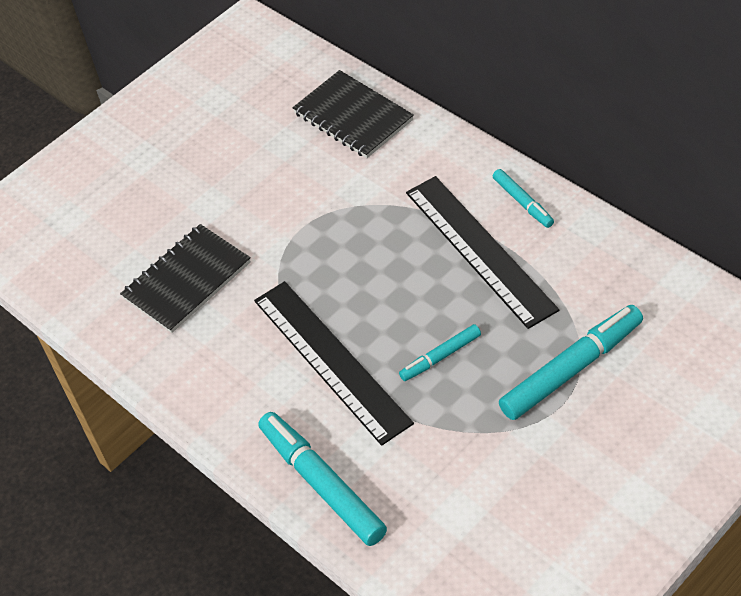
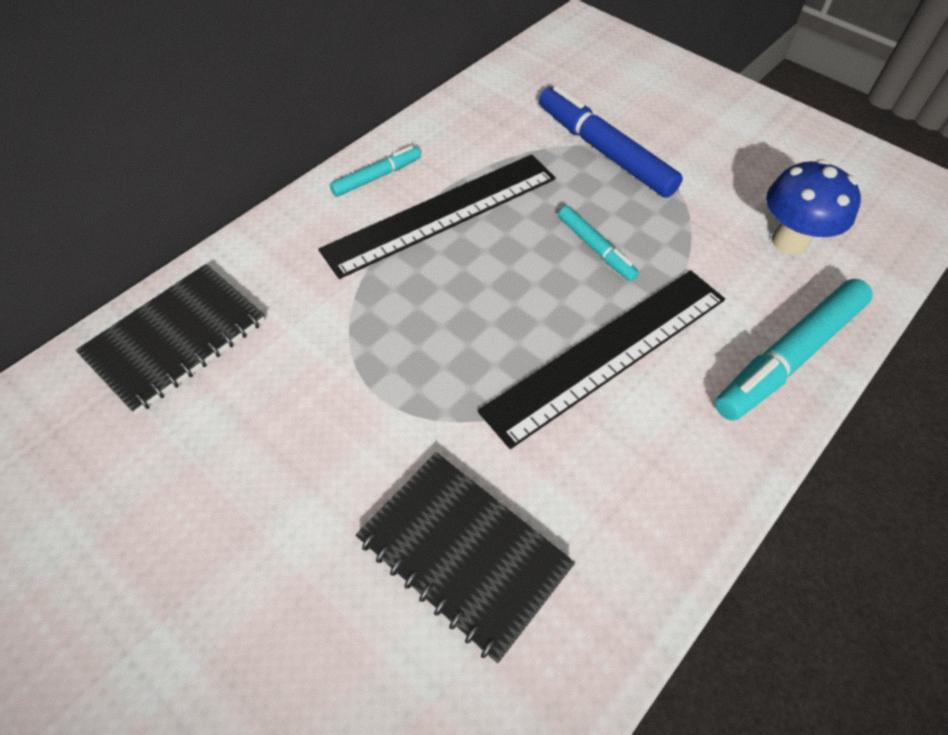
camera: 100 degrees left, 5 degrees up
(452, 510) = (789, 241): none -> blue mushroom
(571, 369) = (604, 151): turquoise marker -> blue marker

